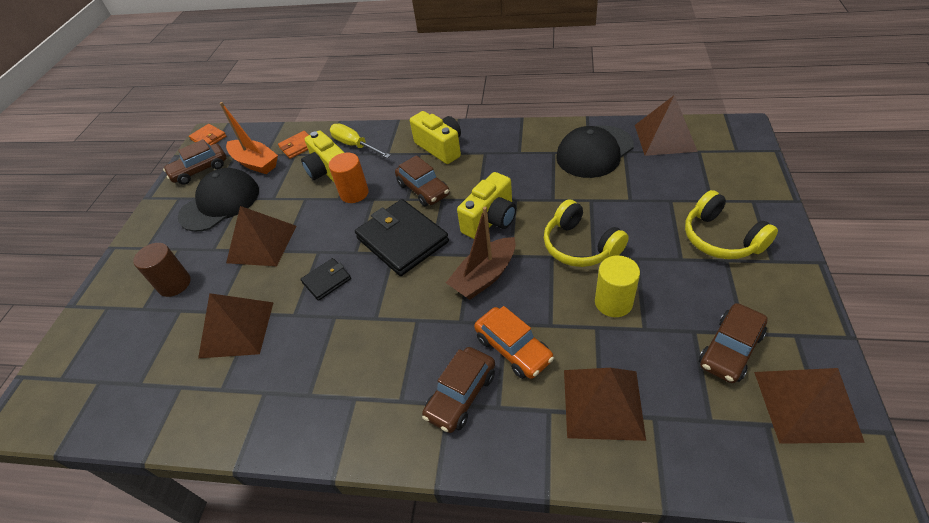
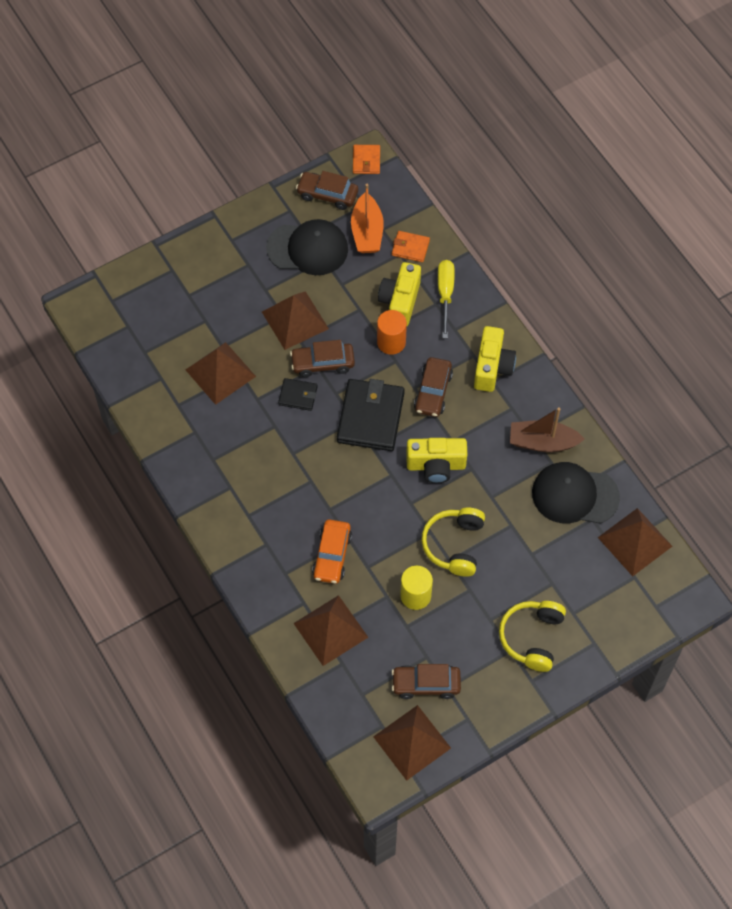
camera: 45 degrees right, 15 degrees up
(174, 284) = (220, 295): brown cylinder -> none
(461, 395) = (277, 547): brown car -> brown car (322, 363)
(484, 276) = (378, 498): brown boat -> brown boat (542, 442)

